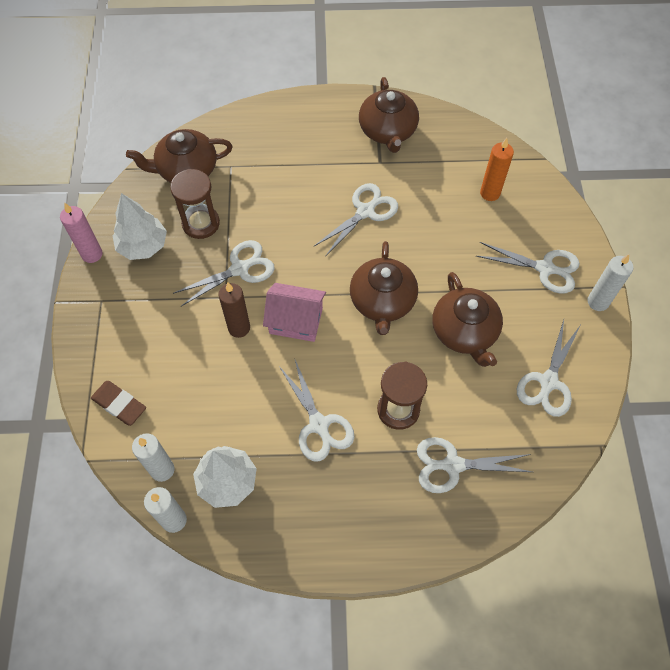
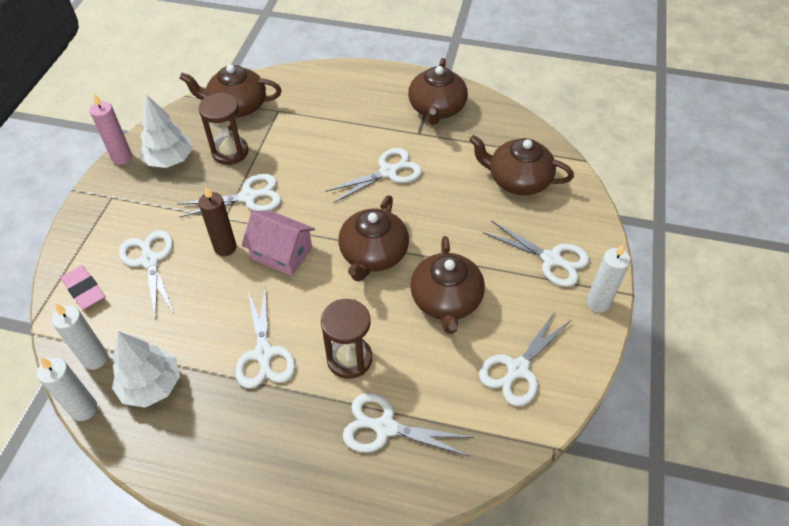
camera: 15 degrees right, 10 degrees down
(119, 404) = (84, 290): brown eraser -> pink eraser
(170, 358) = (150, 260): none -> white scissors
(490, 193) = (518, 180): orange candle -> brown teapot

